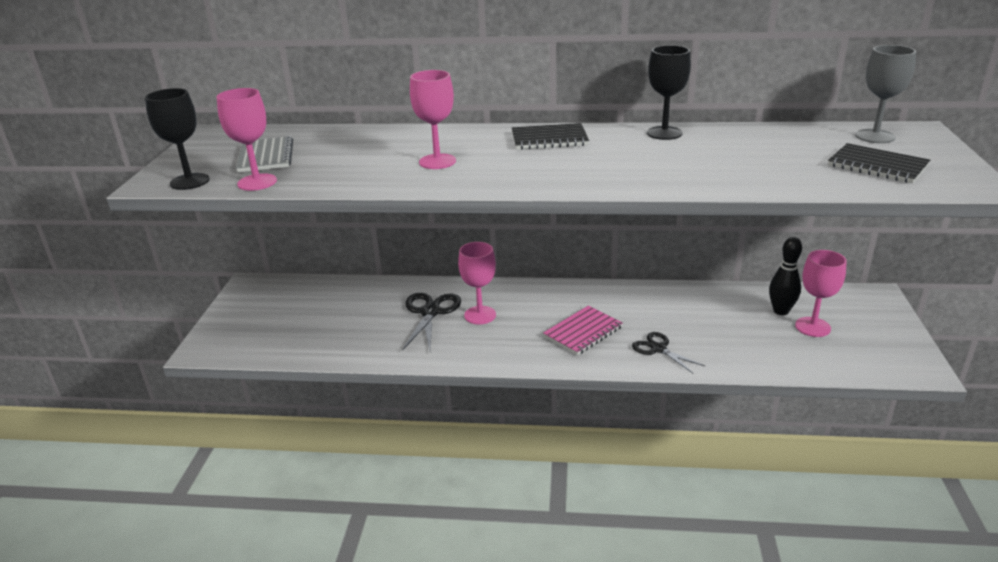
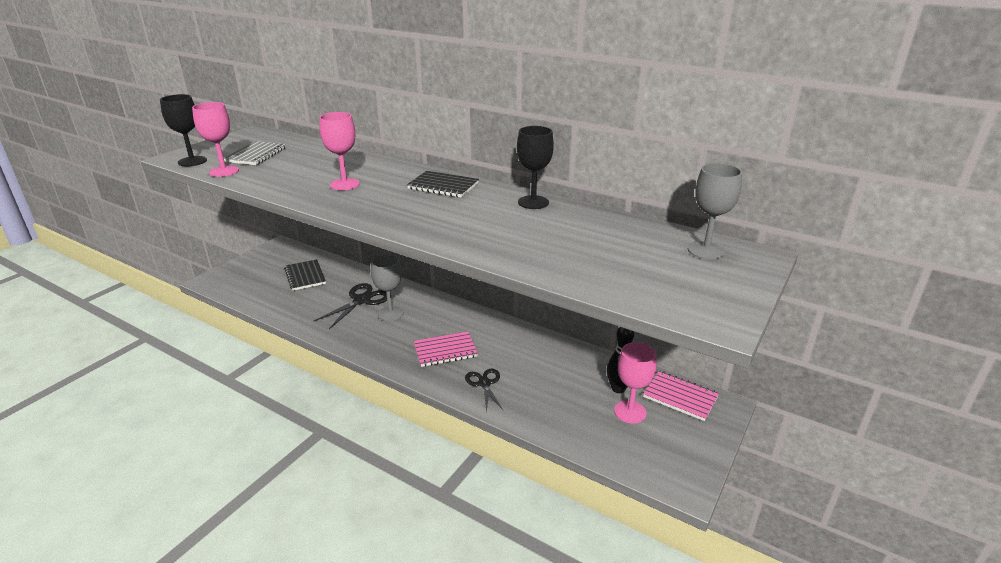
camera: 25 degrees right, 0 degrees up
(480, 315) = (390, 313): pink goblet -> grey goblet
(837, 300) = (680, 397): none -> pink notebook
(877, 166) = (660, 277): black notebook -> black notebook (305, 276)

